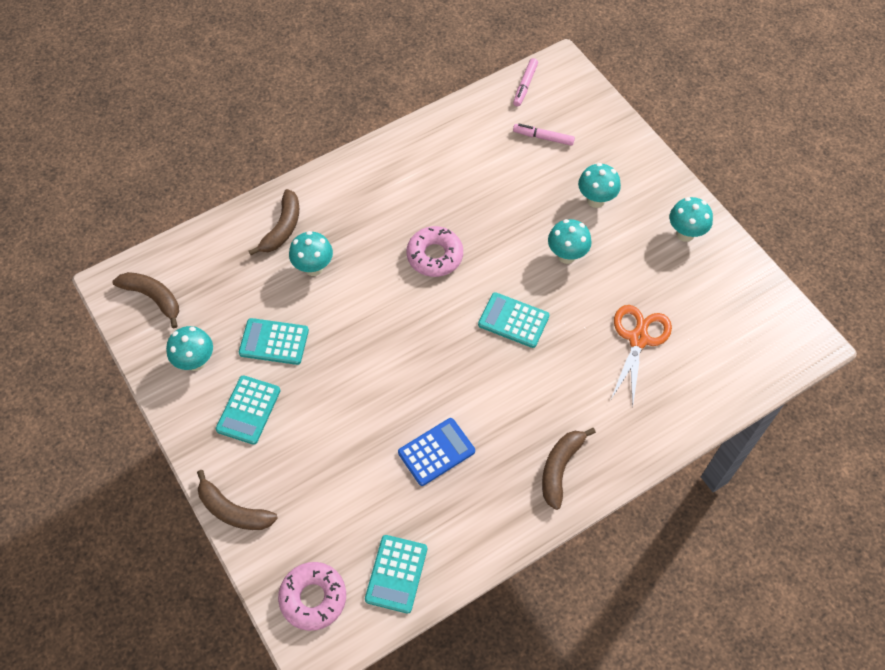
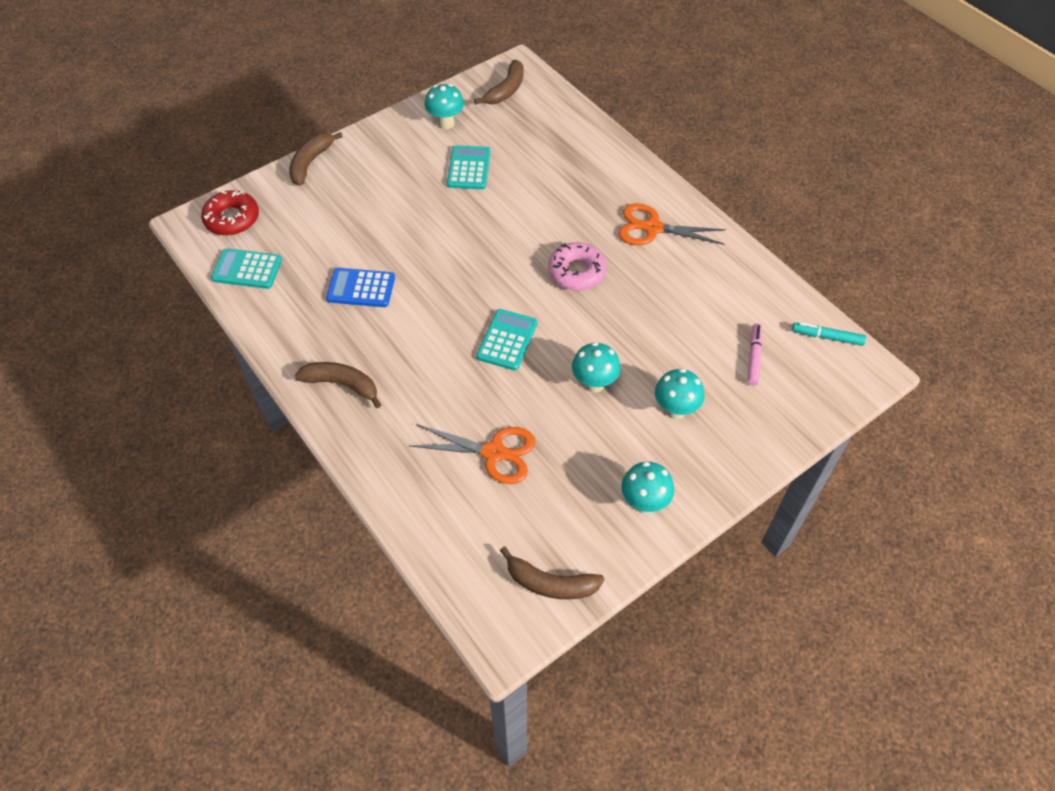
camera: 85 degrees right, 5 degrees down
(248, 410) = (401, 160): turquoise calculator -> none
(282, 228) = (591, 159): brown banana -> brown banana (550, 583)
(313, 268) = (550, 185): turquoise mushroom -> none
(313, 598) = (232, 219): pink donut -> red donut
(385, 188) = (652, 228): none -> orange scissors
(436, 452) = (361, 288): blue calculator -> blue calculator turned 135 degrees clockwise
(525, 85) = (827, 337): pink marker -> turquoise marker

